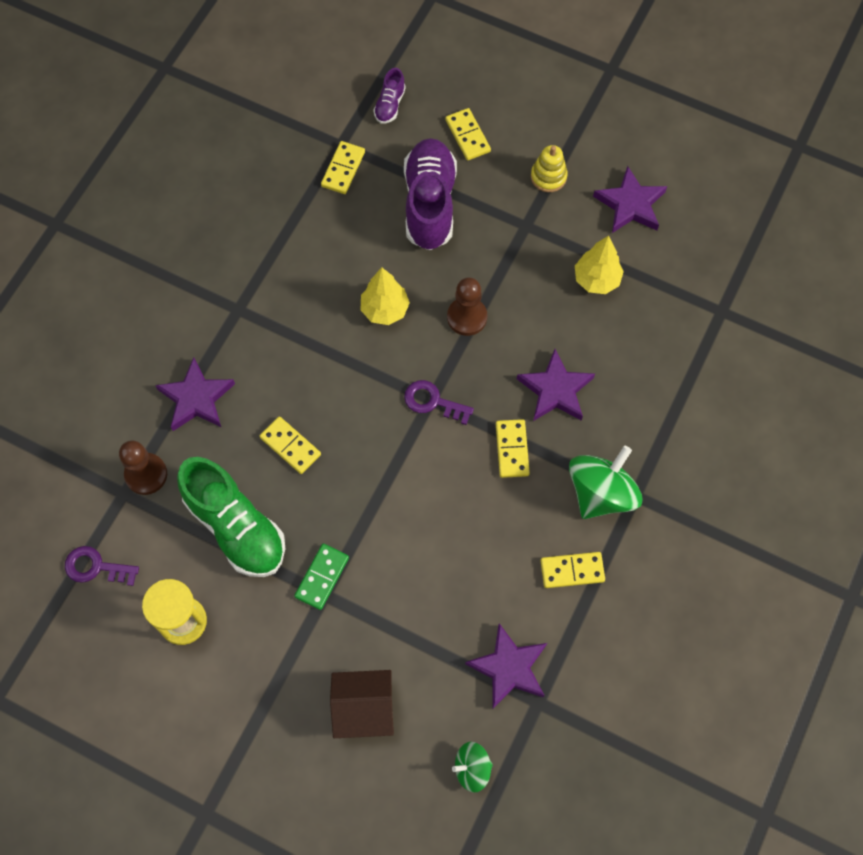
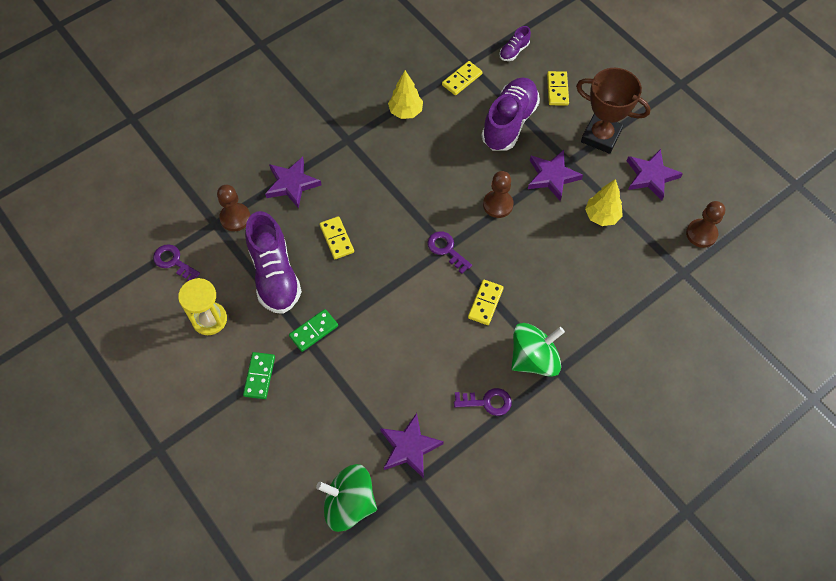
camera: 25 degrees right, 5 degrees down
(236, 527) = (275, 275): green shoe -> purple shoe
(283, 664) = (259, 376): none -> green domino
(364, 708) = (297, 429): brown house -> none
(385, 310) = (444, 178): yellow tree -> yellow tree (405, 112)
(472, 768) = (349, 503): green spinning top -> green spinning top, size x1.81
(548, 177) = (601, 136): yellow stacking toy -> brown trophy
(555, 390) = (536, 277): purple star -> purple star (552, 176)
(572, 571) = (487, 402): yellow domino -> purple key
(720, 254) = (701, 234): none -> brown pawn

